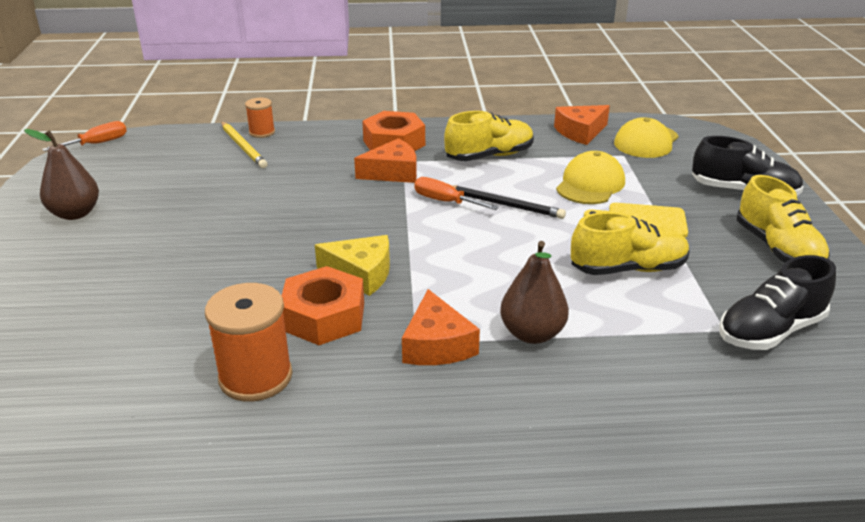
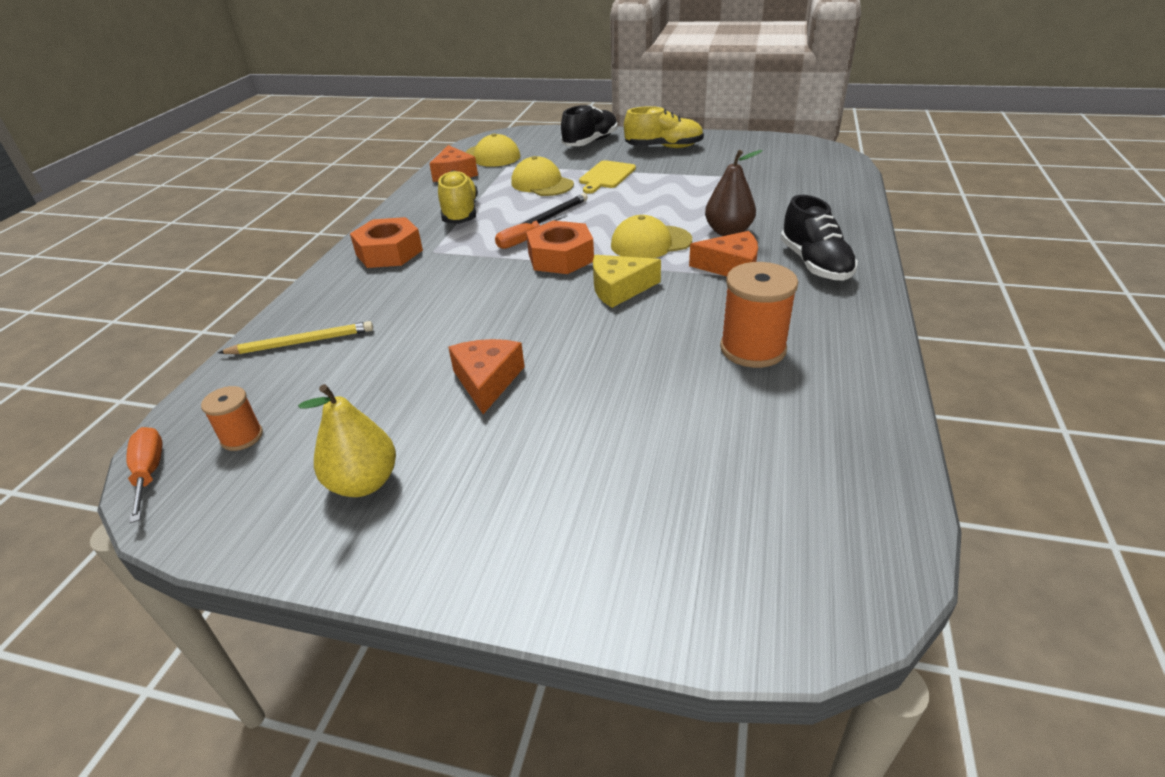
camera: 70 degrees left, 5 degrees up
(75, 213) = (363, 483): brown pear -> yellow pear
(262, 132) = (276, 328): orange spool -> orange spool (242, 437)
(324, 316) = (676, 311): orange nut -> orange nut (560, 257)
(361, 274) = (619, 289): yellow cheese -> yellow cheese turned 135 degrees counterclockwise
(392, 172) = (450, 259): orange cheese -> orange cheese (487, 381)
(474, 279) = (650, 243): none -> yellow cap
(628, 269) = (664, 190): yellow shoe -> none
(770, 331) = (747, 166): black shoe -> black shoe (814, 264)

